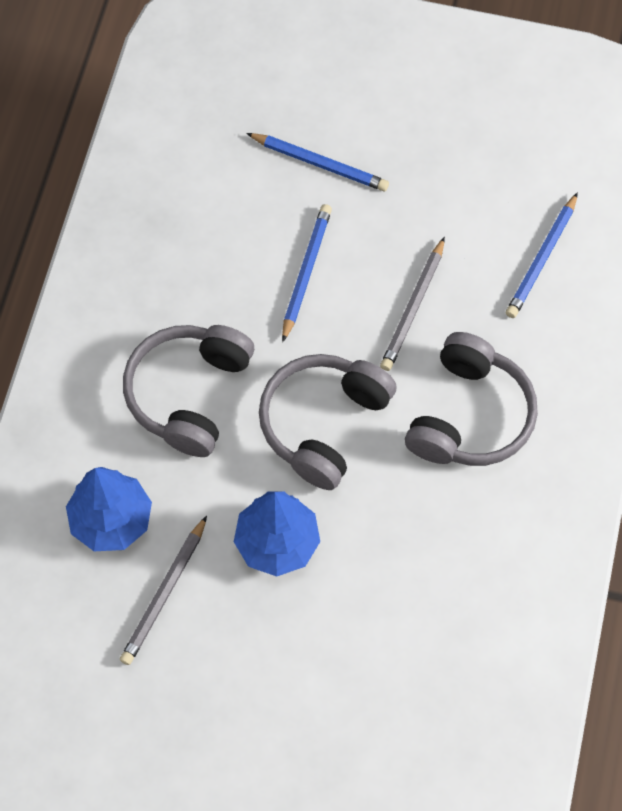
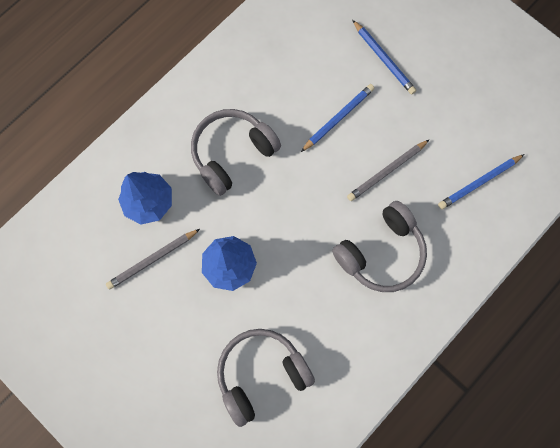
camera: 30 degrees right, 10 degrees up
(323, 424) = (296, 211): grey headphones -> grey headphones (261, 374)

